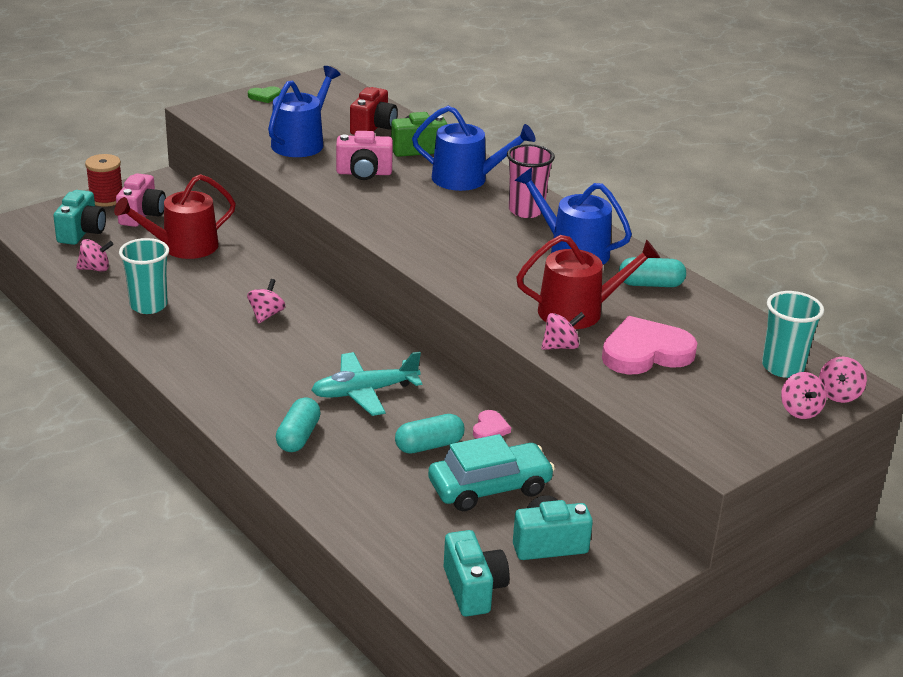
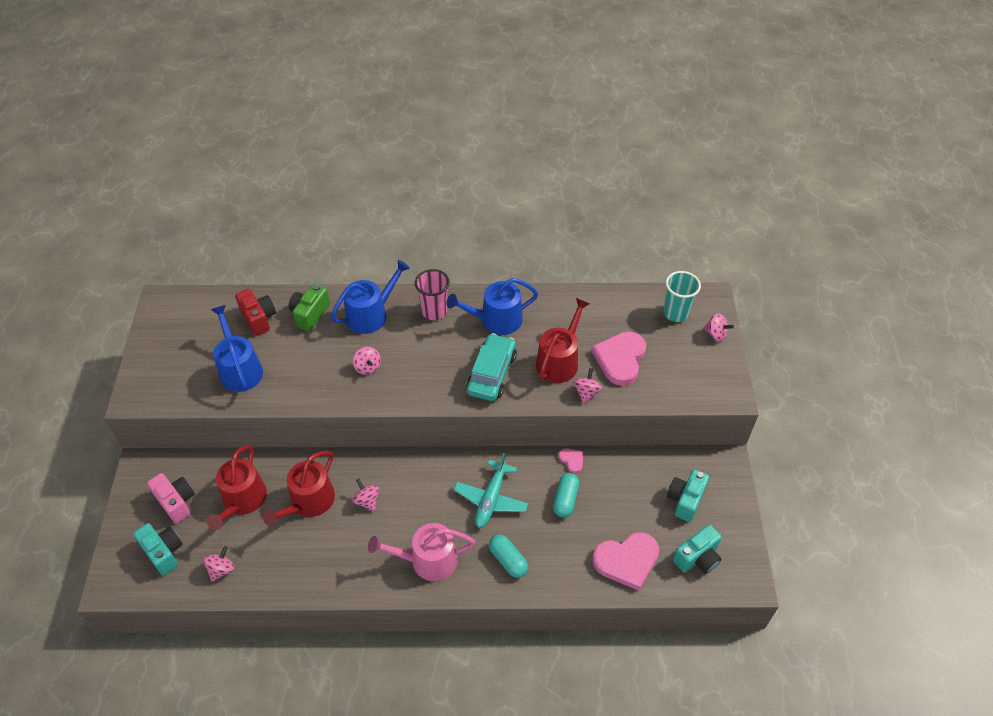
camera: 50 degrees left, 20 degrees up
(106, 199) = (131, 512): red spool -> none
(148, 305) = (298, 562): turquoise cup -> none
(224, 282) = (309, 502): none -> red watering can
(237, 382) = (428, 560): none -> pink watering can
(265, 96) = (151, 350): green heart -> none
(364, 173) = (314, 361): pink camera -> none
(399, 529) = (627, 561): none -> pink heart
(473, 589) = (697, 558): turquoise camera -> turquoise camera turned 120 degrees clockwise
(489, 487) = (622, 495): turquoise car -> turquoise car (491, 373)
(650, 284) = (559, 310): turquoise capsule -> none
(839, 395) = (714, 309): pink spinning top -> pink spinning top (368, 367)

